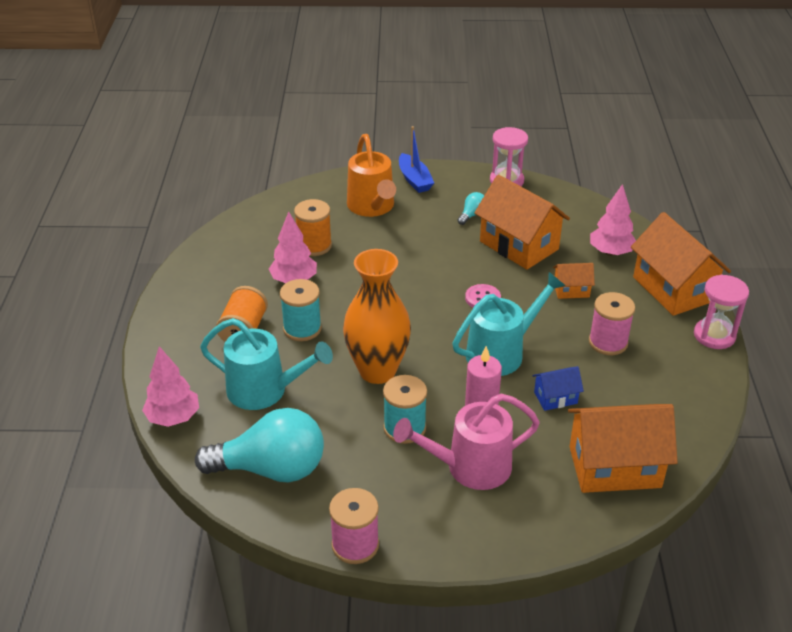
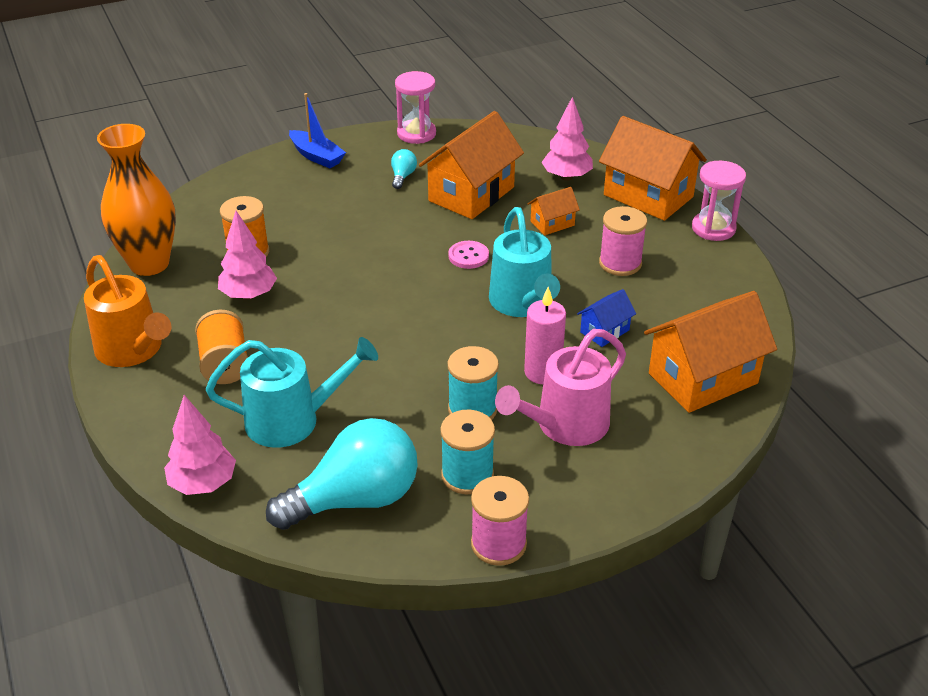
camera: 25 degrees left, 0 degrees up
(302, 329) = (292, 343): turquoise spool -> turquoise spool (467, 475)
(372, 207) = (288, 196): orange watering can -> orange watering can (133, 350)
(377, 371) = (405, 361): orange vase -> orange vase (149, 264)
(502, 352) = (523, 304): turquoise watering can -> turquoise watering can turned 135 degrees clockwise
(519, 245) = (471, 194): orange house -> orange house turned 75 degrees counterclockwise

